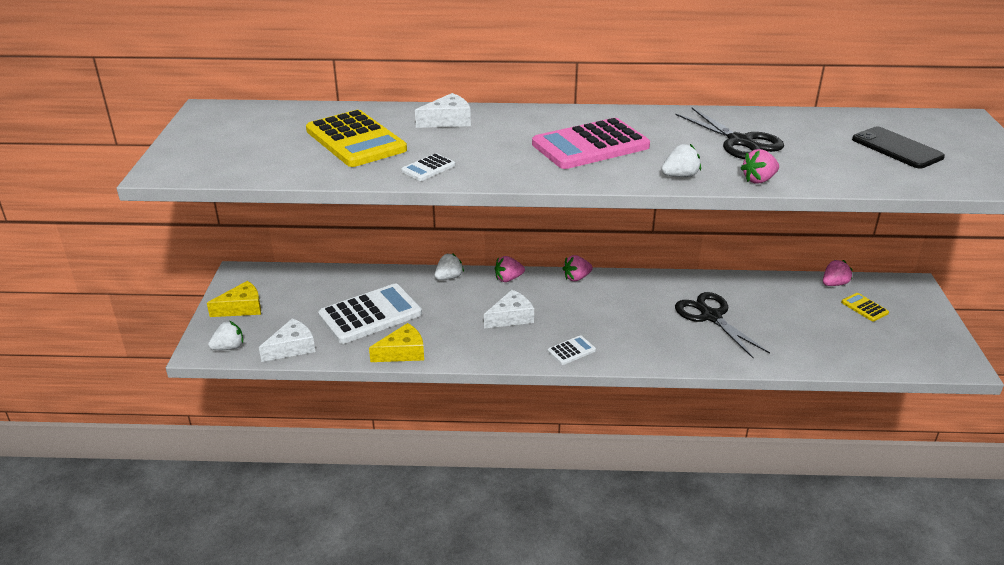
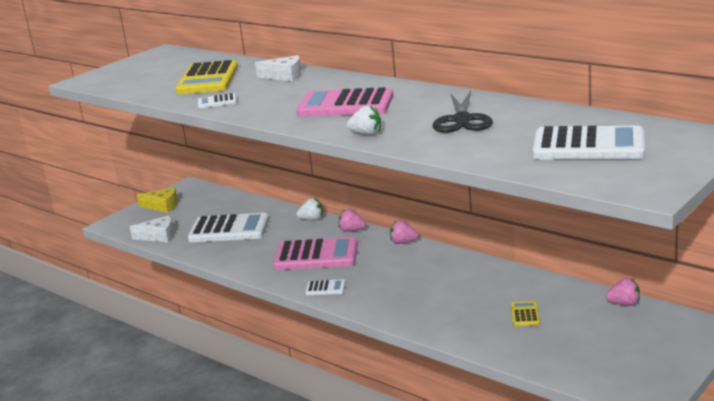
camera: 40 degrees right, 10 degrees down
(229, 347) = (126, 226): white strawberry -> none
(403, 352) = (216, 257): yellow cheese -> none
(511, 317) = (316, 255): white cheese -> pink calculator
(711, 316) = (468, 297): black scissors -> none
(759, 180) = (418, 147): pink strawberry -> none
(864, 308) = (623, 329): yellow calculator -> yellow calculator (525, 314)
(897, 148) = (588, 146): black phone -> white calculator

